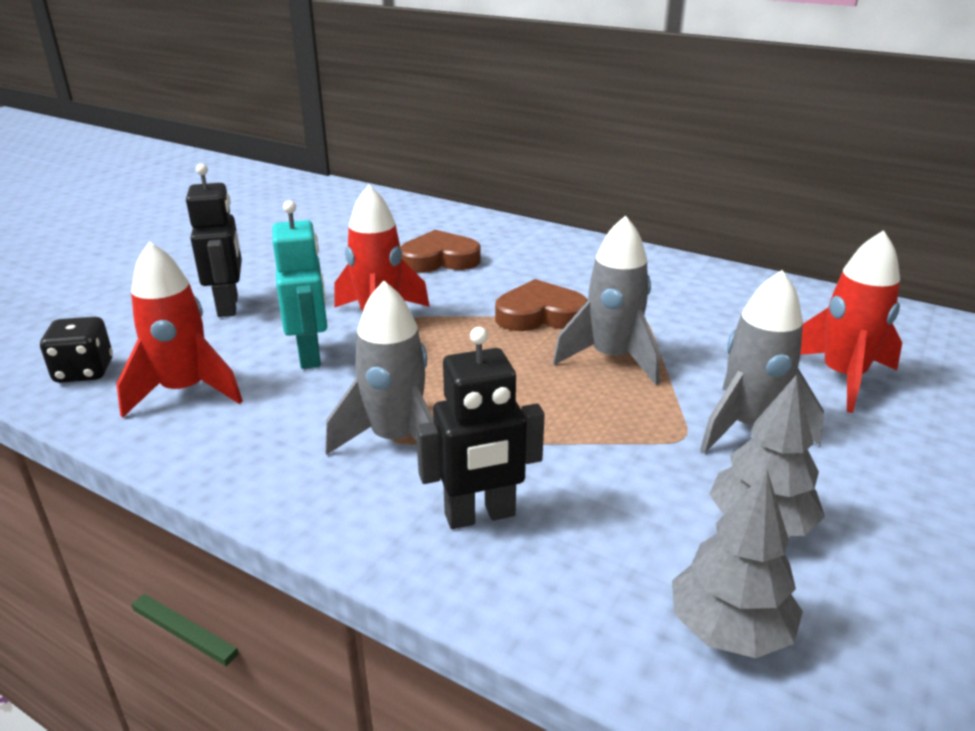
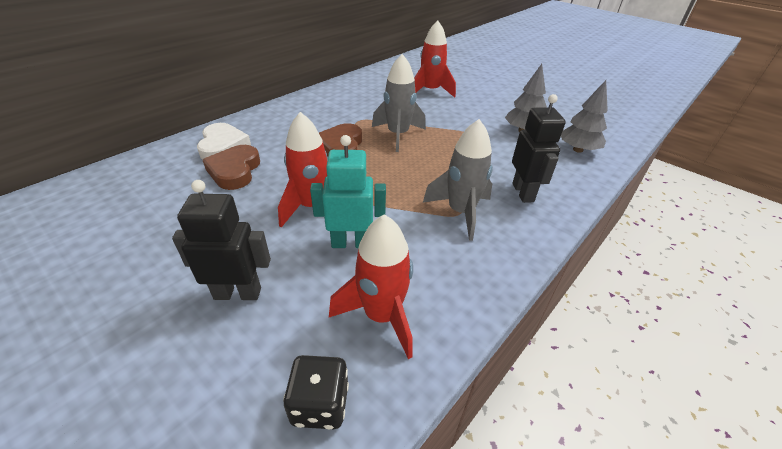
camera: 80 degrees left, 10 degrees up
(492, 241) = (223, 146): none -> white heart
(748, 427) = (462, 117): grey rocket -> none

